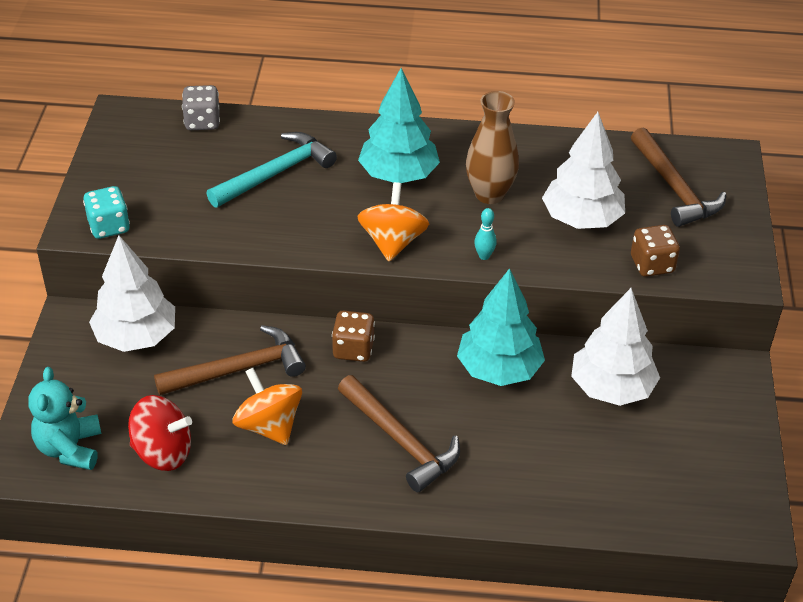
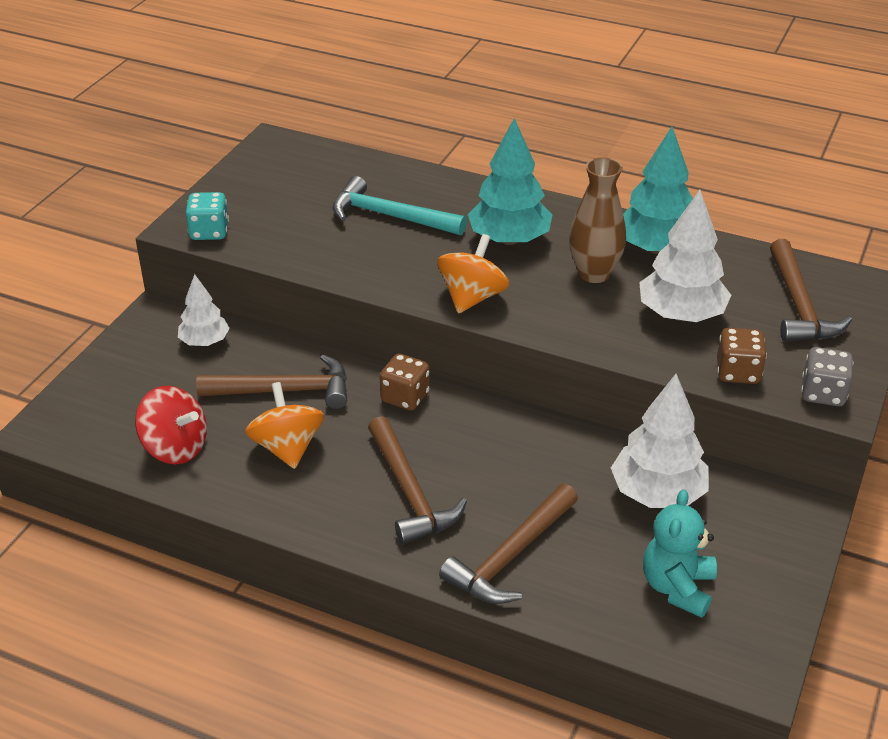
camera: 20 degrees right, 5 degrees down
(70, 448) = (93, 424): turquoise teddy bear -> turquoise teddy bear (677, 587)
(136, 337) = (205, 342): white tree -> white tree, size x0.60
(202, 122) = (343, 161): grey dice -> grey dice (823, 393)
(276, 173) = (390, 216): turquoise hammer -> turquoise hammer turned 135 degrees counterclockwise
(484, 256) = (559, 328): turquoise bowling pin -> none
(499, 369) = (544, 448): turquoise tree -> turquoise tree (656, 248)
(514, 478) = (510, 556): none -> brown hammer

